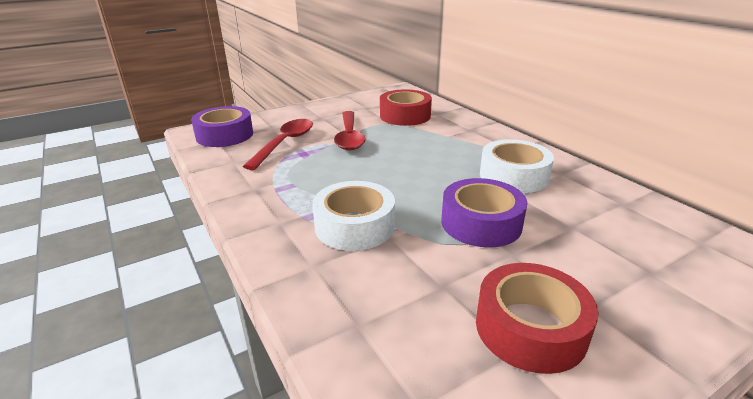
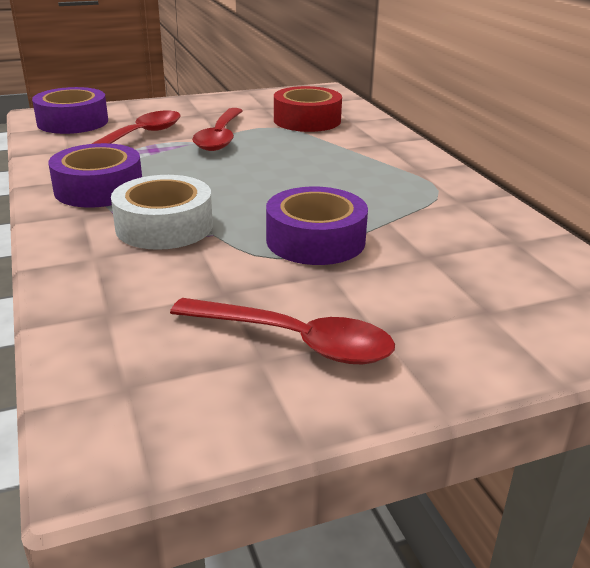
camera: 10 degrees right, 0 degrees up
(280, 196) = (99, 189): none -> purple tape
(513, 176) = (396, 198): white tape -> none
(530, 328) = (294, 341): red tape -> red spoon

